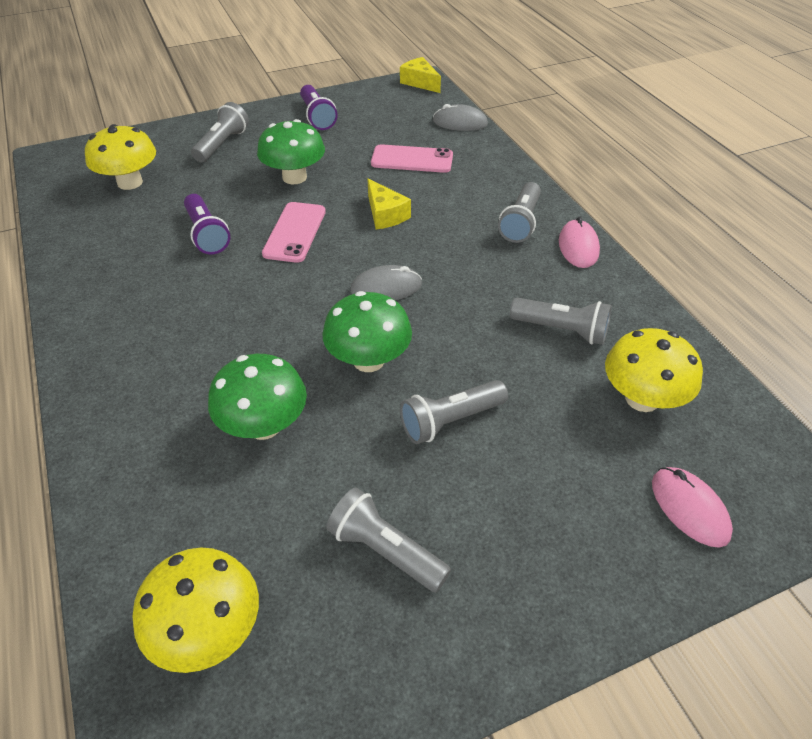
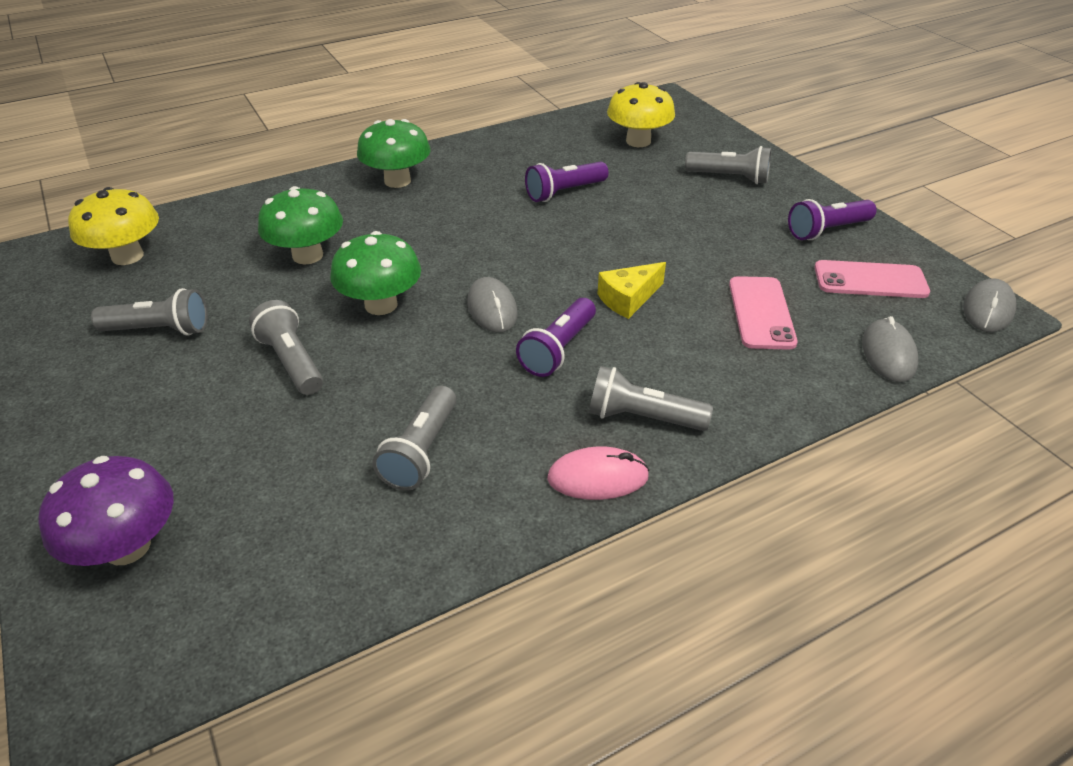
camera: 85 degrees right, 5 degrees down
(294, 177) = (683, 229): green mushroom -> green mushroom (397, 181)
(294, 232) = (579, 241): pink phone -> pink phone (870, 280)
(385, 550) = (159, 330): grey flashlight -> grey flashlight turned 60 degrees clockwise
(420, 82) = (988, 309): yellow cheese -> grey mouse
(445, 254) = (558, 349): none -> purple flashlight
(642, 398) = (296, 521): yellow mushroom -> none
(689, 508) = (127, 546): pink mouse -> purple mushroom

